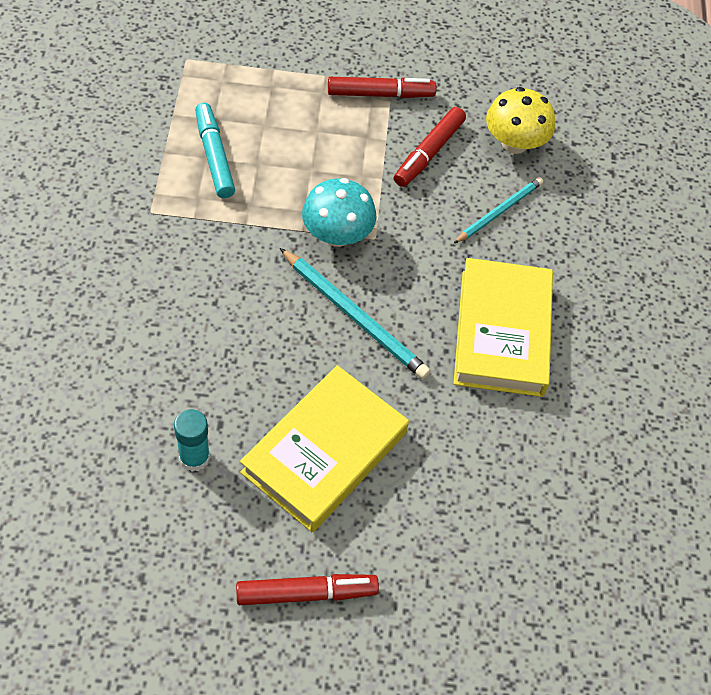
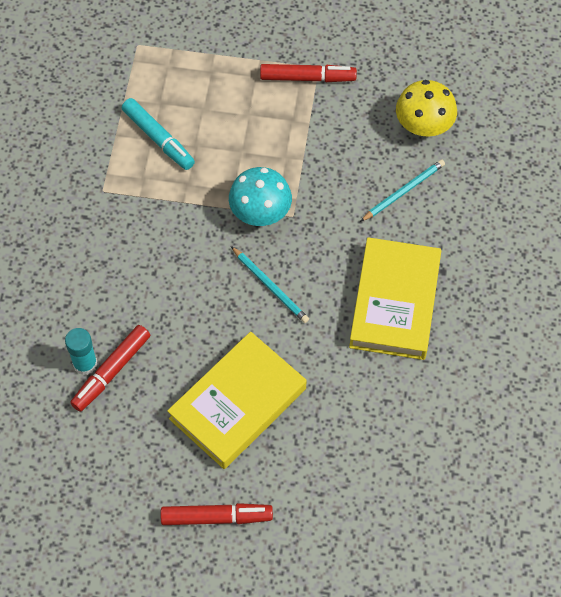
camera: 10 degrees right, 5 degrees up
(194, 457) = (132, 405): turquoise glue stick -> turquoise glue stick (85, 364)
(214, 156) = (158, 138): turquoise marker -> turquoise marker turned 150 degrees clockwise
(355, 316) = (270, 286): turquoise pencil -> turquoise pencil, size x0.65
(429, 153) = (346, 135): red marker -> red marker (111, 371)

